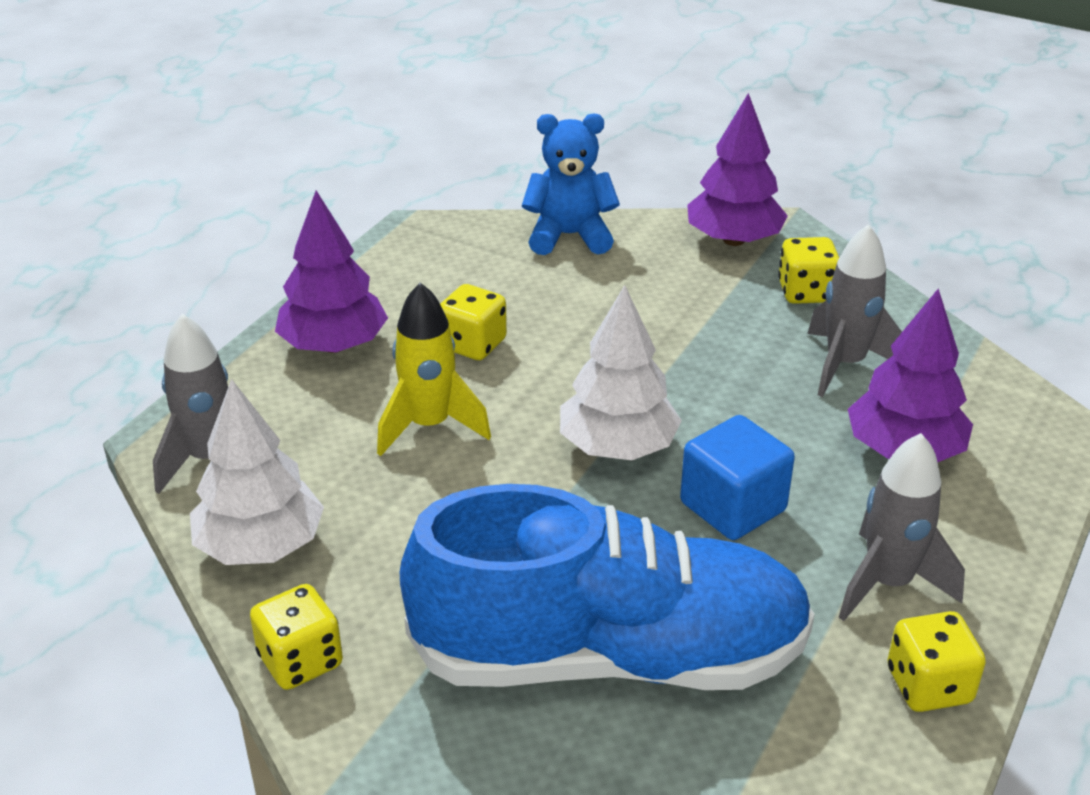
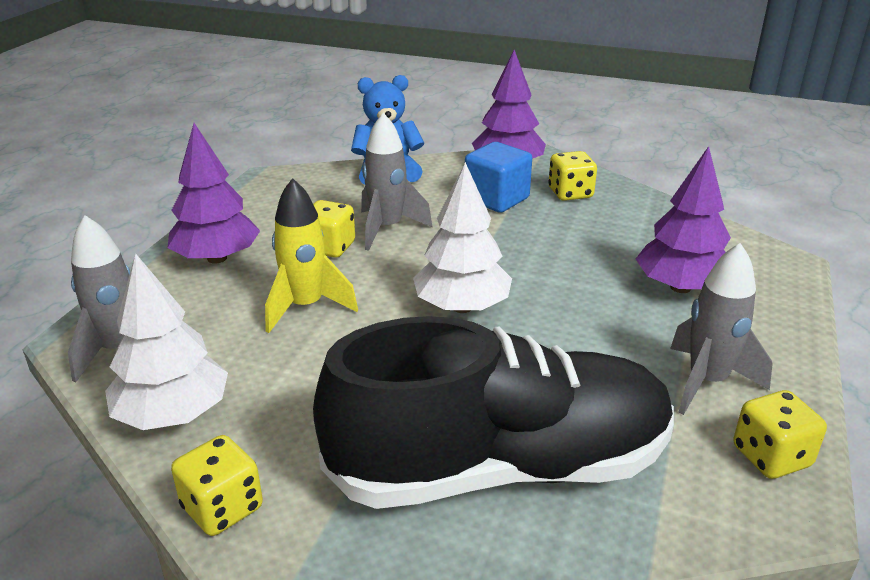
camera: 10 degrees left, 5 degrees down
(609, 656) = (500, 468): blue shoe -> black shoe
(733, 507) = (565, 339): blue cube -> blue cube (496, 199)
(845, 364) = (615, 235): grey rocket -> grey rocket (387, 228)

